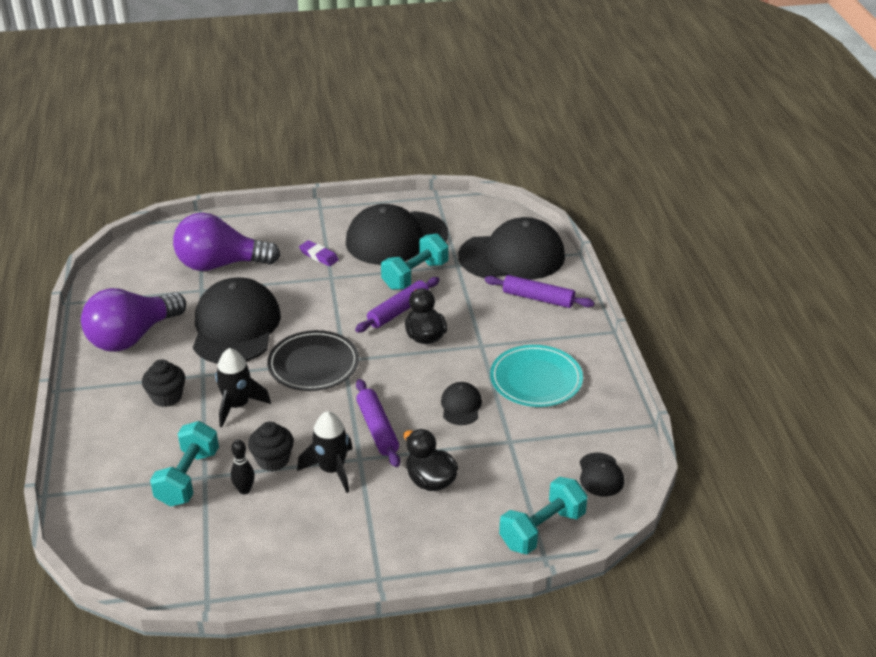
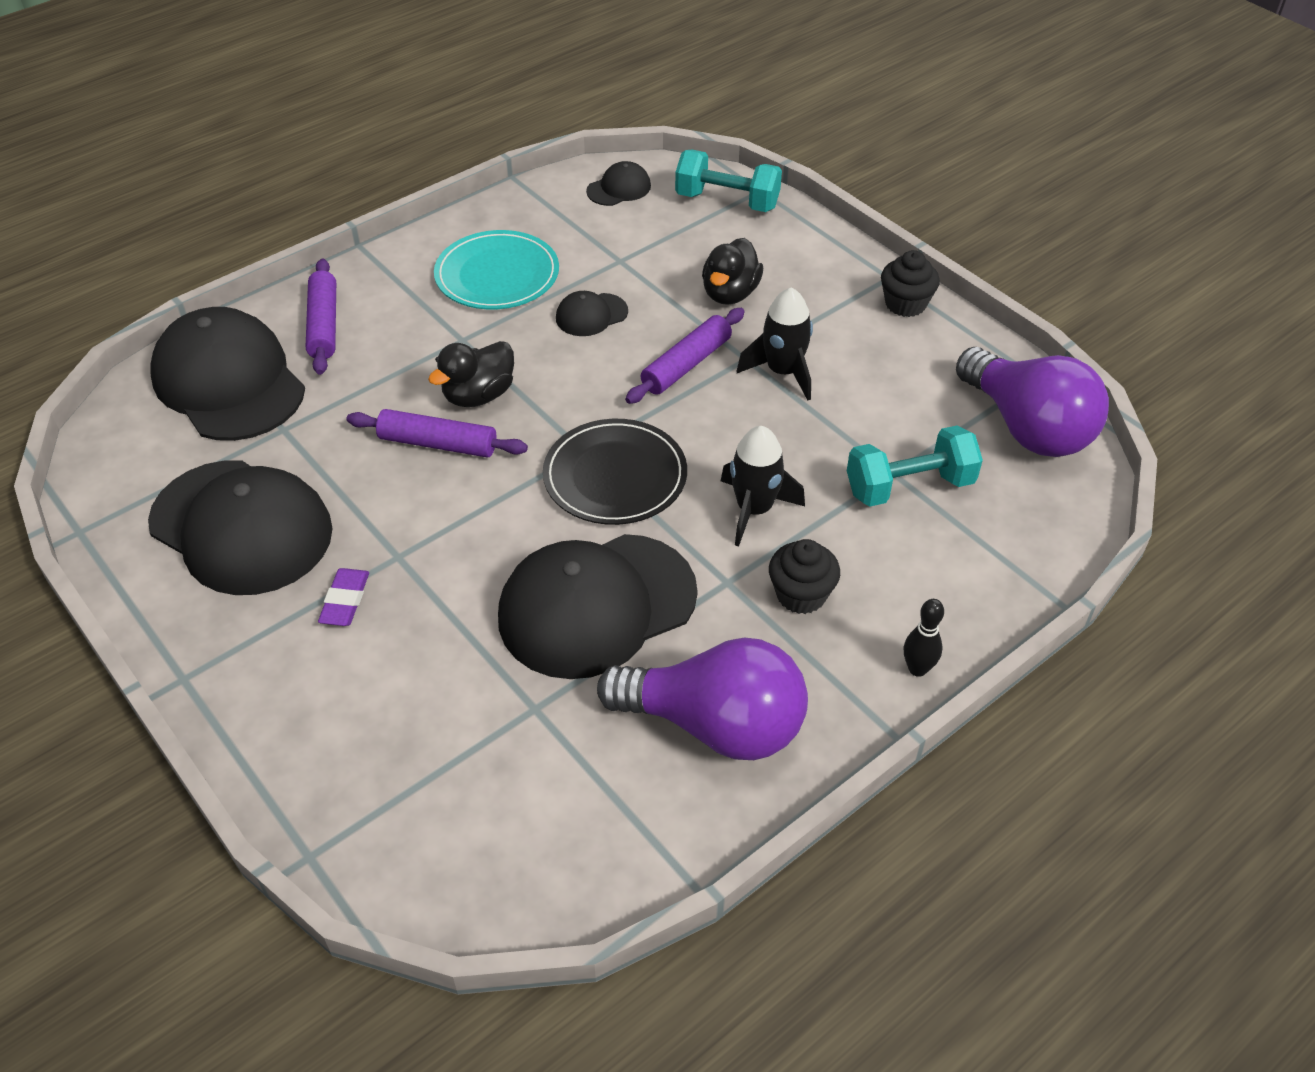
camera: 120 degrees left, 10 degrees up
(220, 264) = (446, 724): purple light bulb -> purple light bulb (1027, 427)
(244, 490) = (878, 427): black bowling pin -> black bowling pin (917, 669)
(273, 460) = (813, 427): black cupcake -> black cupcake (905, 304)
(415, 275) = (337, 462): turquoise dumbbell -> none

